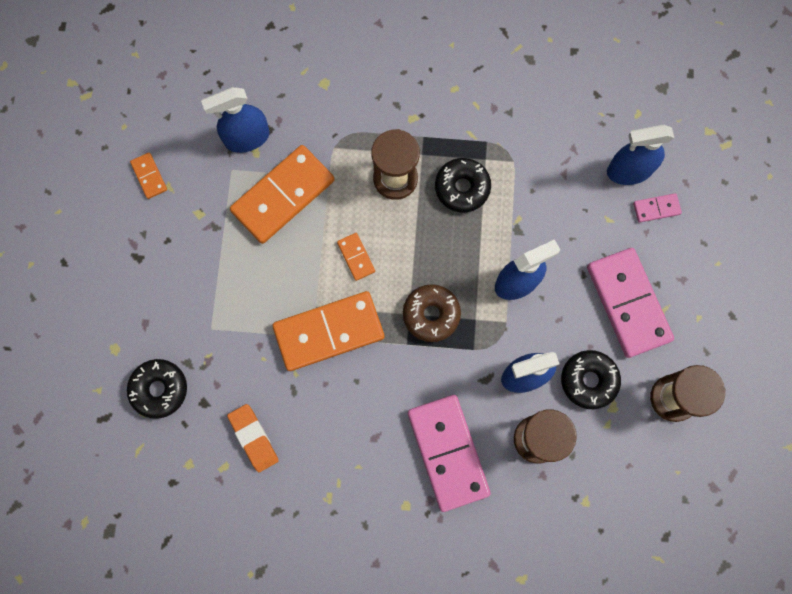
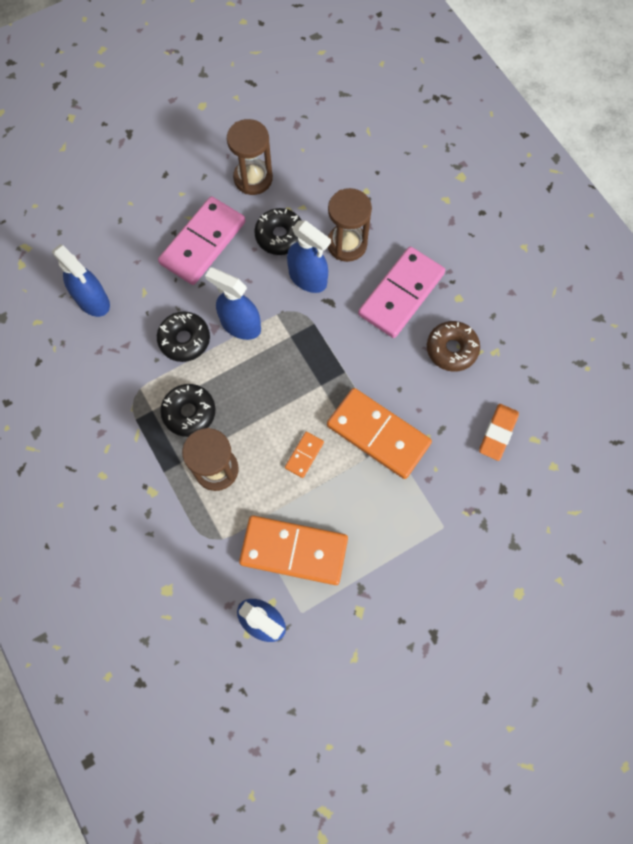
camera: 125 degrees left, 5 degrees down
(149, 176) = (358, 683): orange domino -> none
(159, 389) = (520, 531): black donut -> black donut (184, 340)
(431, 314) = (309, 369): brown donut -> brown donut (451, 349)
(656, 209) = (113, 265): pink domino -> none

